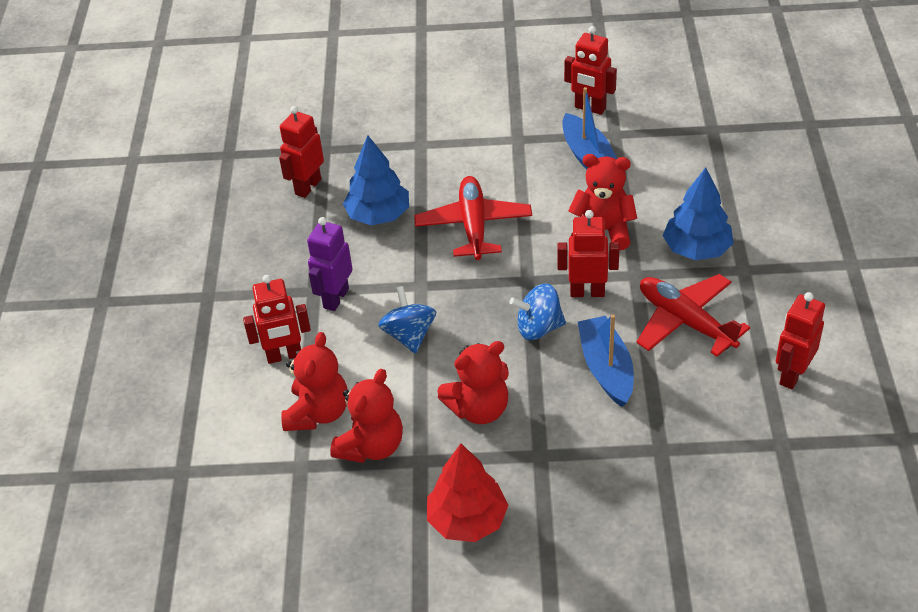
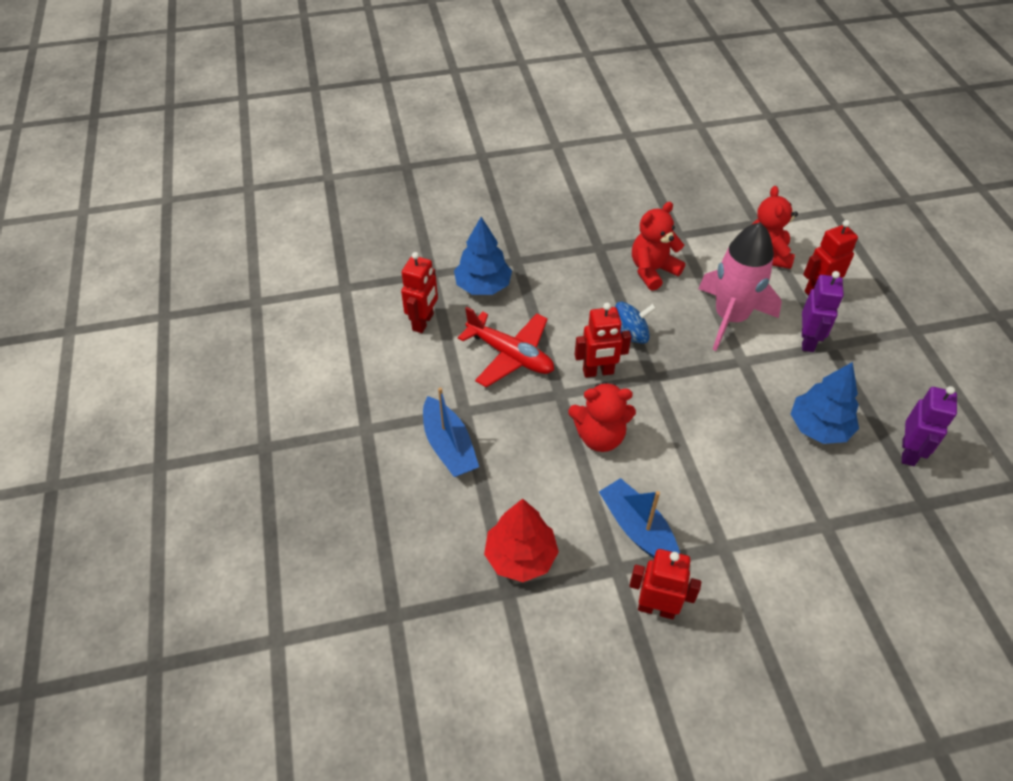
camera: 165 degrees right, 5 degrees up
(307, 187) = (908, 452): red robot -> purple robot
(371, 446) = (716, 239): red teddy bear -> none
(409, 335) = (730, 317): blue spinning top -> pink rocket
(467, 520) = (633, 206): red tree -> red tree (521, 556)
(473, 226) = (723, 426): red plane -> none
(606, 368) = (567, 310): blue boat -> blue boat (449, 446)
(697, 249) = (508, 427): blue tree -> blue tree (483, 286)

